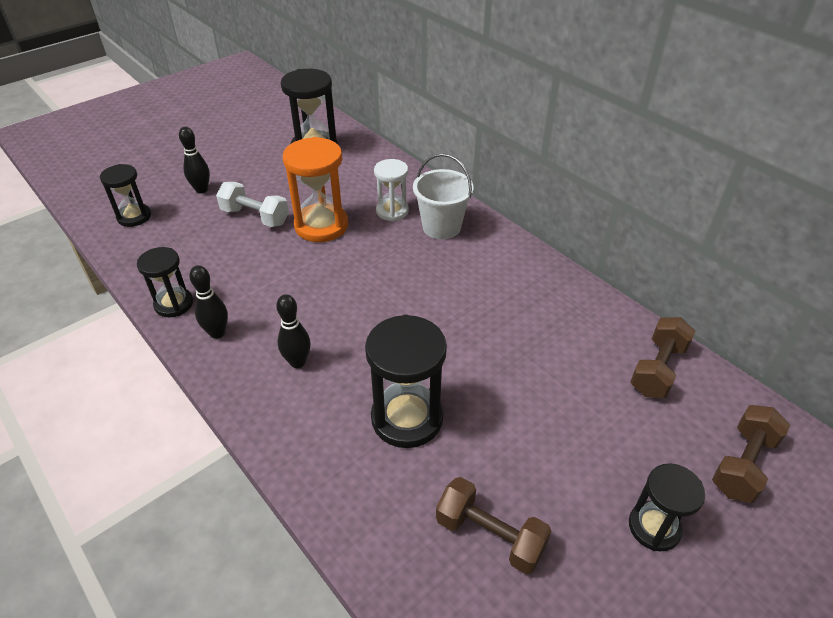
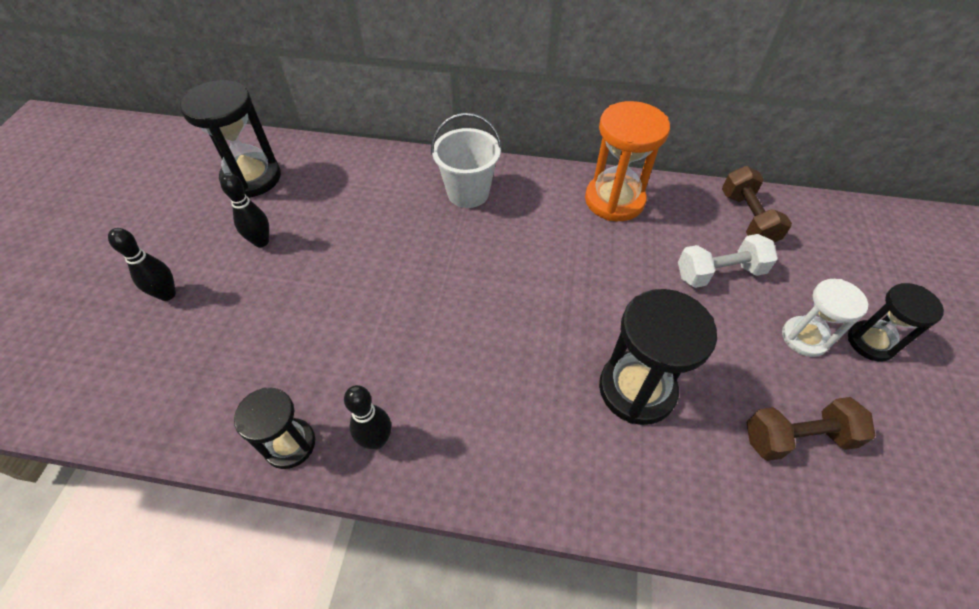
camera: 40 degrees left, 10 degrees up
(134, 217) = (113, 377): black hourglass -> none
(255, 217) = (270, 288): white dumbbell -> white dumbbell (719, 273)
(297, 362) = (490, 409): black bowling pin -> black bowling pin (261, 242)
(321, 226) = (354, 256): orange hourglass -> orange hourglass (614, 200)
(392, 211) = (407, 202): white hourglass -> white hourglass (804, 338)
(743, 464) = (862, 255): brown dumbbell -> none

